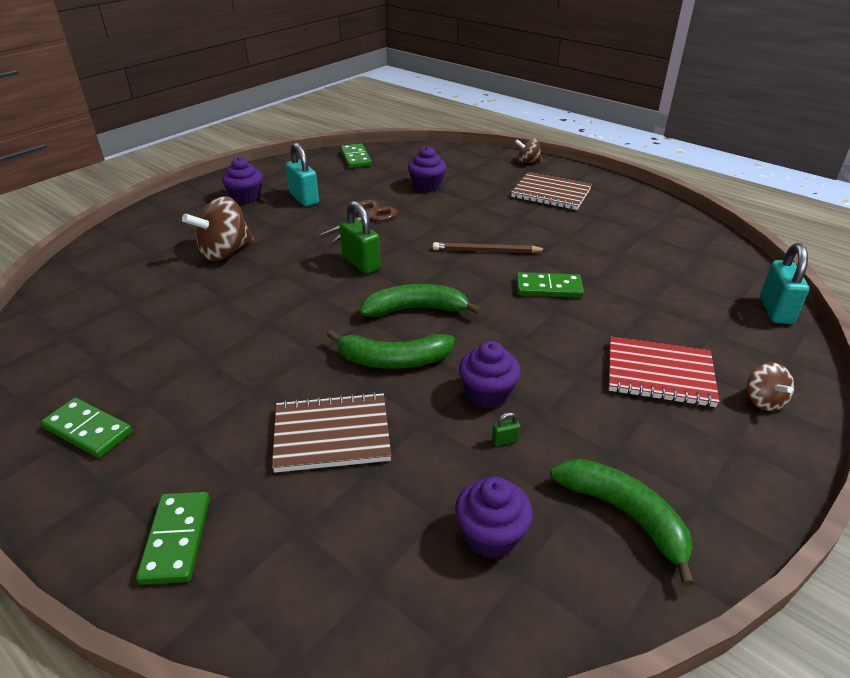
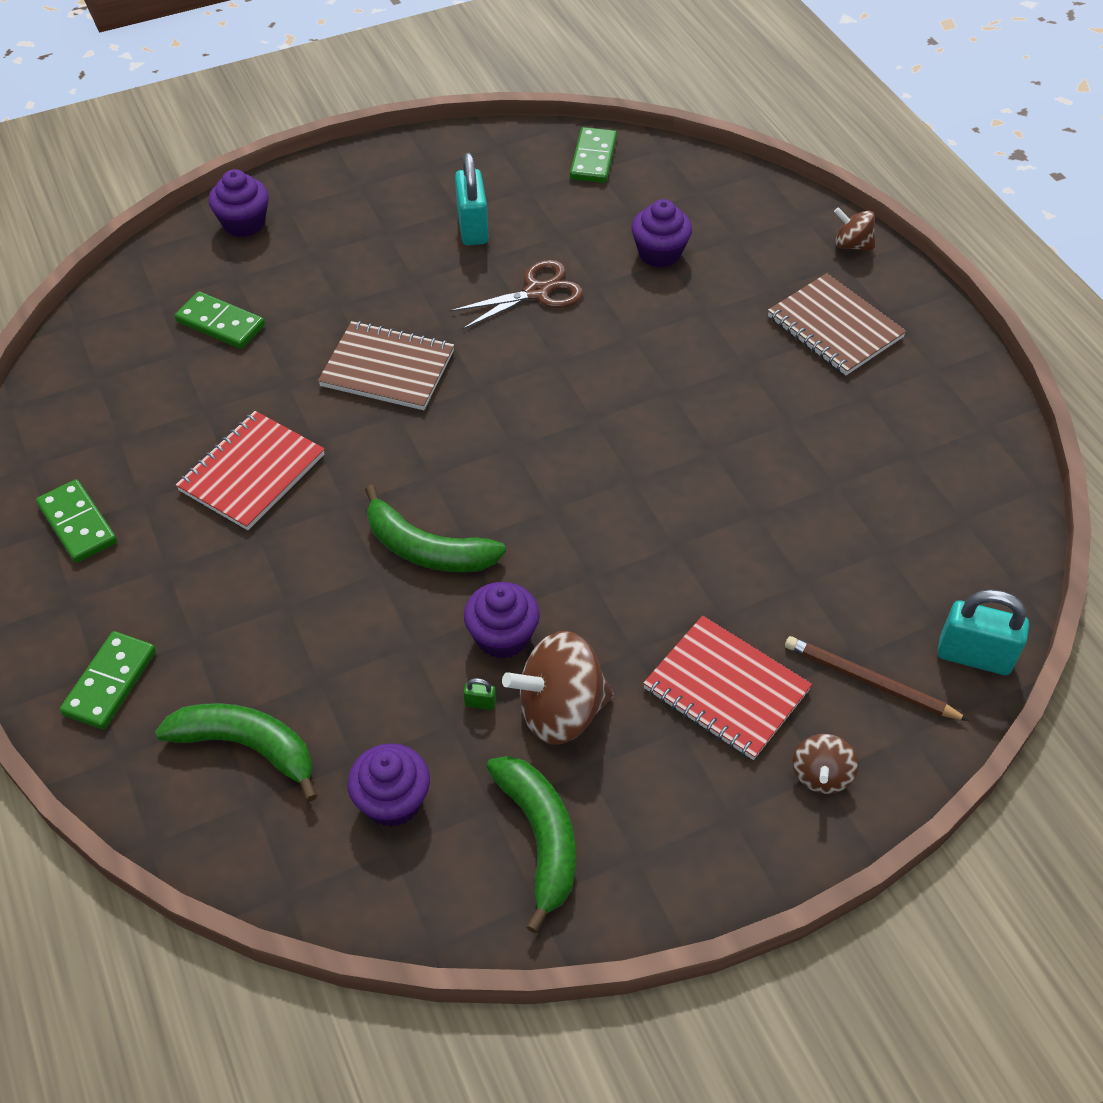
camera: 25 degrees right, 15 degrees up
(225, 252) = (323, 302): brown spinning top -> brown spinning top (560, 711)
(227, 354) = (252, 473): none -> red notebook
(246, 197) = (397, 201): purple cupcake -> purple cupcake (244, 223)
(332, 434) = (306, 623): brown notebook -> brown notebook (387, 369)
(361, 263) = (479, 379): green padlock -> none
(416, 309) = (500, 482): green banana -> green banana (248, 747)
(486, 251) = (656, 412): brown pencil -> brown pencil (870, 682)
(548, 288) = (692, 507): green domino -> green domino (220, 323)
(775, 310) = (974, 656): turquoise padlock -> turquoise padlock turned 75 degrees clockwise

